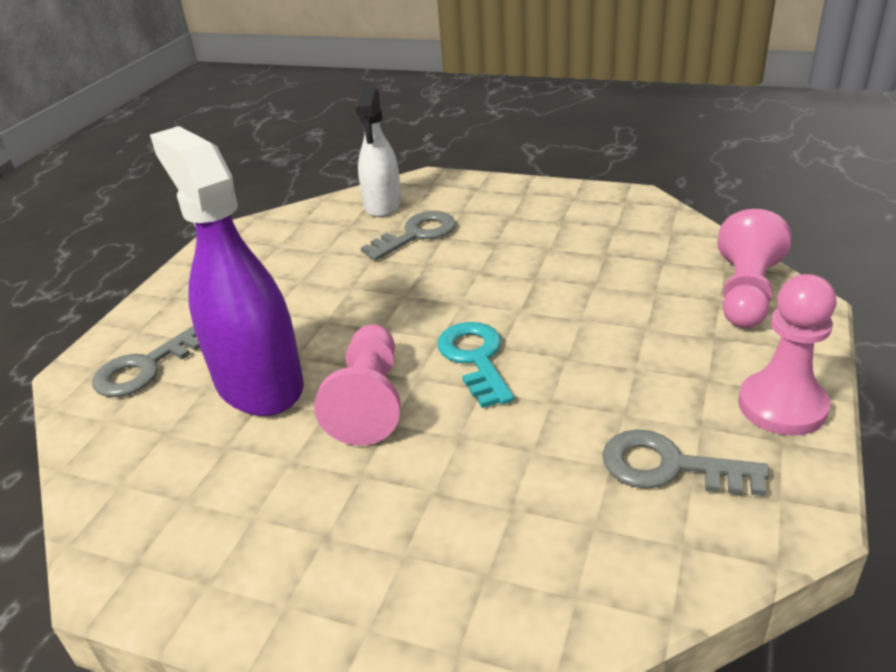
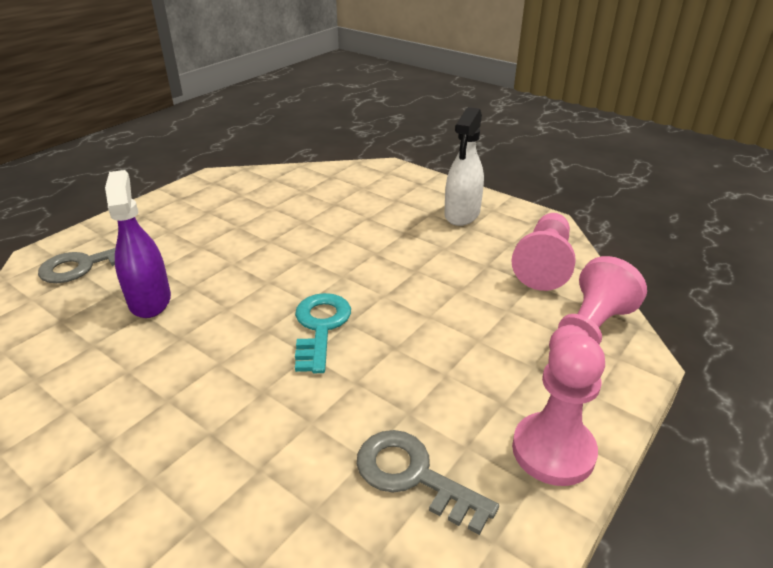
camera: 15 degrees right, 0 degrees up
(258, 383) = (150, 300): purple spray bottle -> purple spray bottle, size x0.62
(369, 401) = (216, 339): pink pawn -> pink pawn (544, 264)
(383, 205) = (339, 181): white spray bottle -> white spray bottle (462, 214)
(416, 234) = (347, 211): grey key -> none

